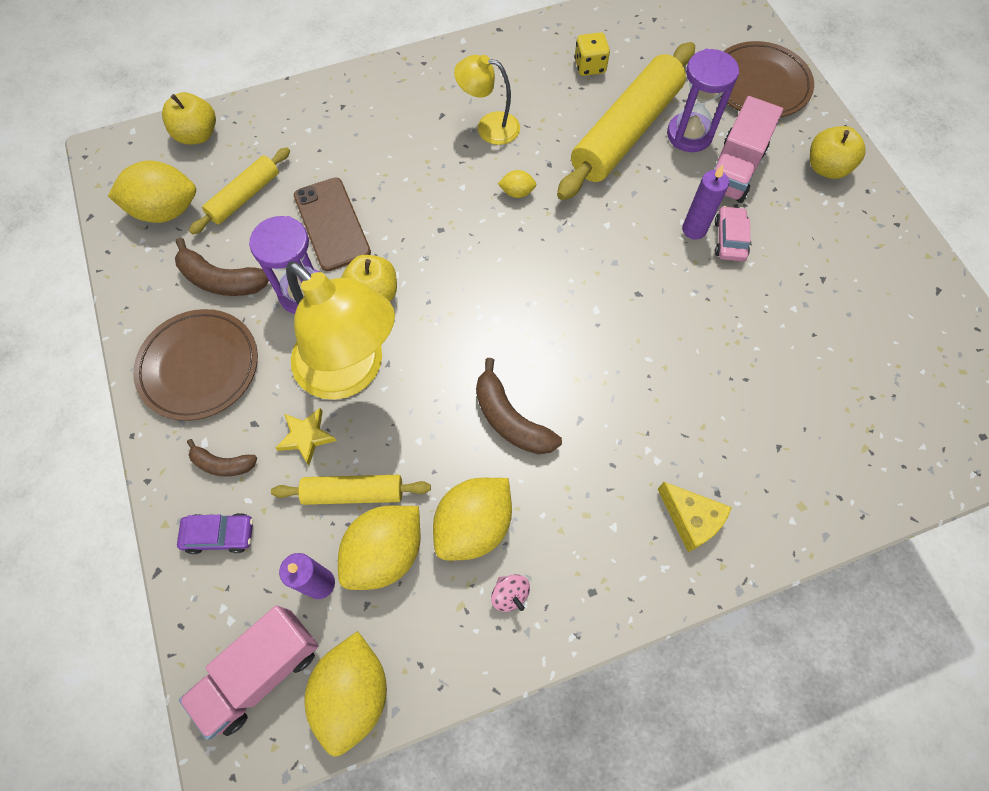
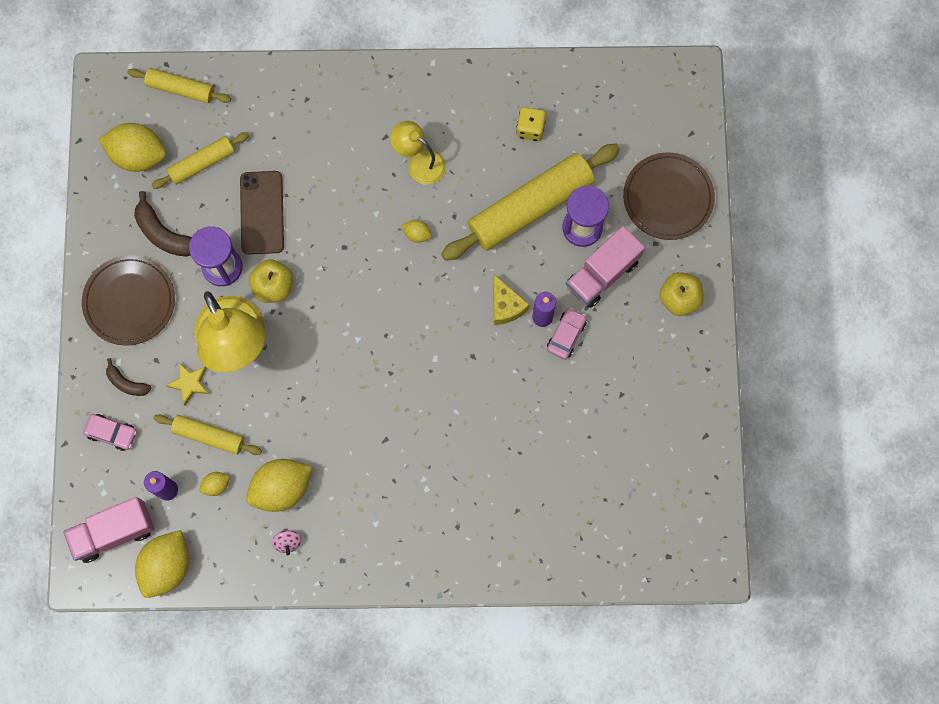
camera: 20 degrees right, 10 degrees up
(197, 135) = (181, 89): yellow apple -> yellow rolling pin
(220, 534) = (112, 433): purple car -> pink car
(385, 553) = (216, 485): yellow lemon -> yellow lemon, size x0.46
(510, 419) = (336, 422): brown banana -> none
(690, 519) = (430, 538): yellow cheese -> yellow cheese (505, 305)

